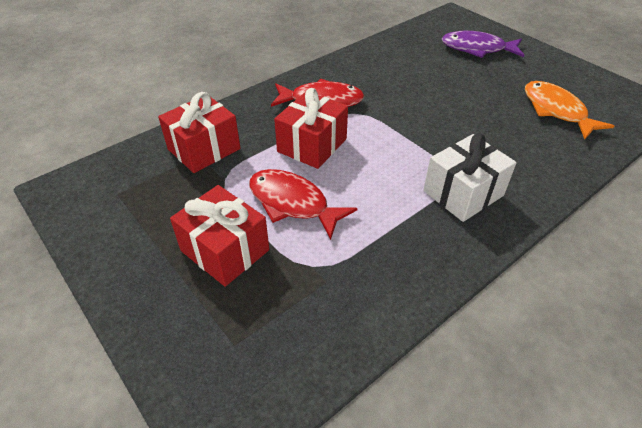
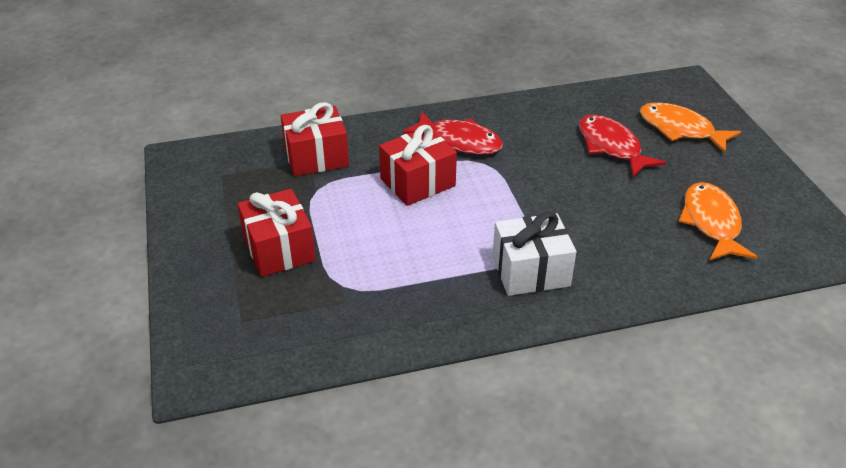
camera: 25 degrees right, 5 degrees down
(292, 203) = (362, 229): red fish -> red fish (611, 147)
(477, 49) = (680, 129): purple fish -> orange fish

